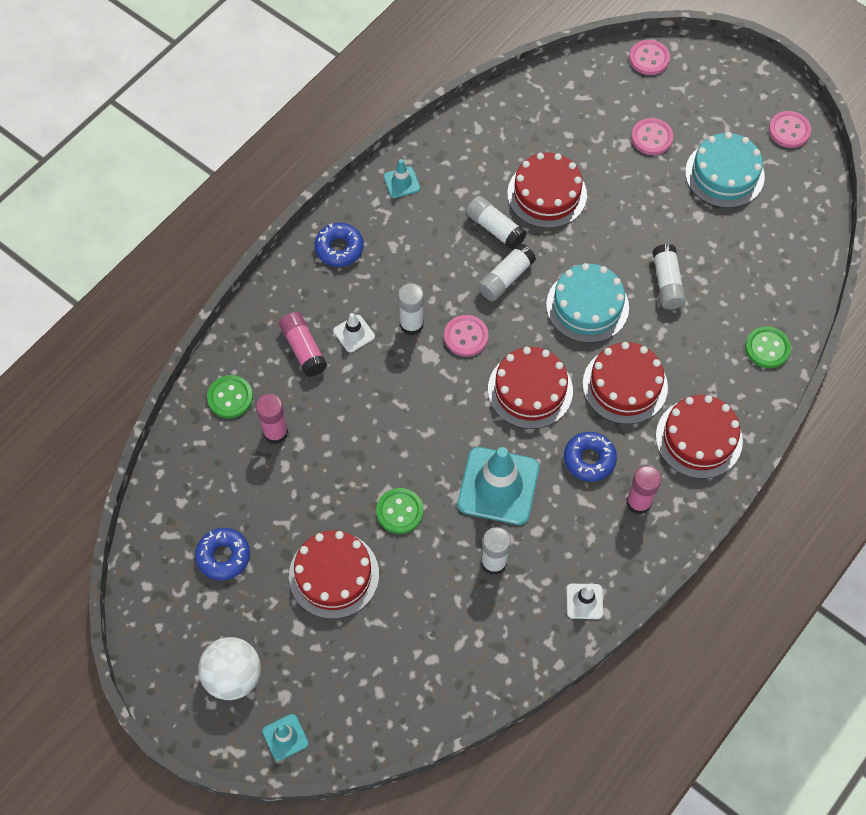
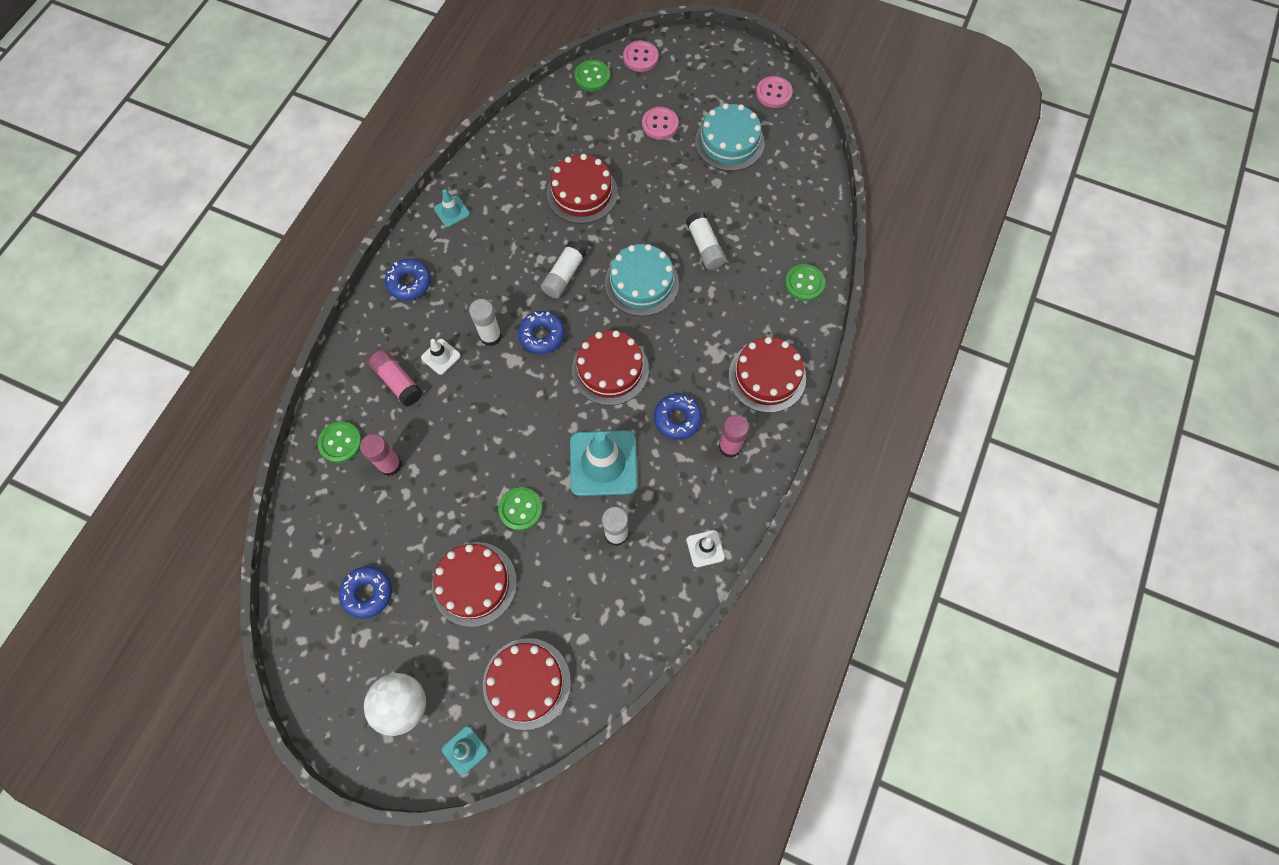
camera: 15 degrees left, 5 degrees up
(466, 337) = (542, 335): pink button -> blue donut
(495, 228) = (544, 233): white glue stick -> none
(590, 69) = (592, 77): none -> green button
(625, 385) = (691, 345): red cake -> red cake (526, 683)

